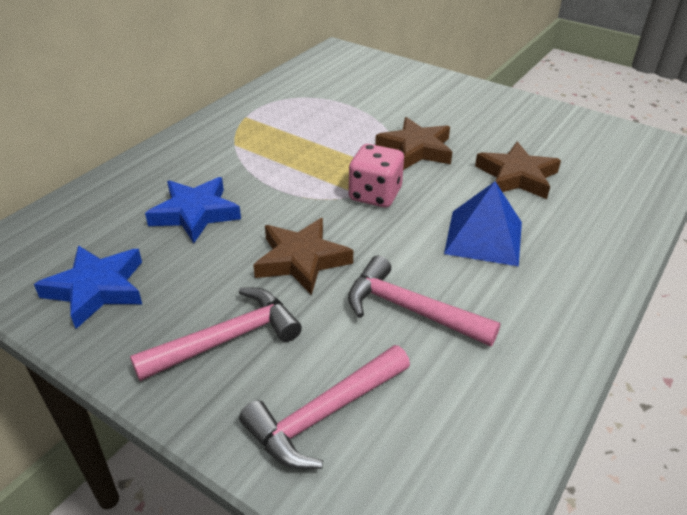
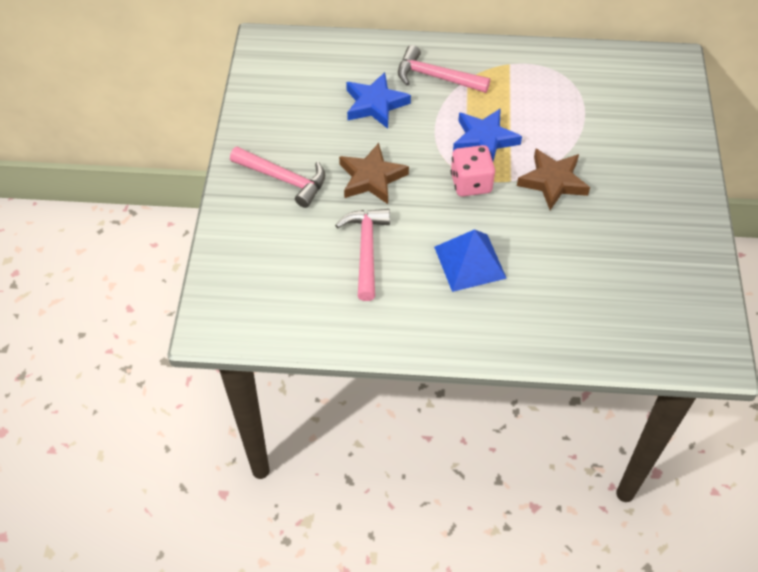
camera: 60 degrees right, 15 degrees up
(97, 289) = (280, 103): blue star -> blue star (484, 140)
(325, 414) = (262, 246): pink hammer -> pink hammer (436, 77)
(517, 176) = (567, 257): brown star -> none

